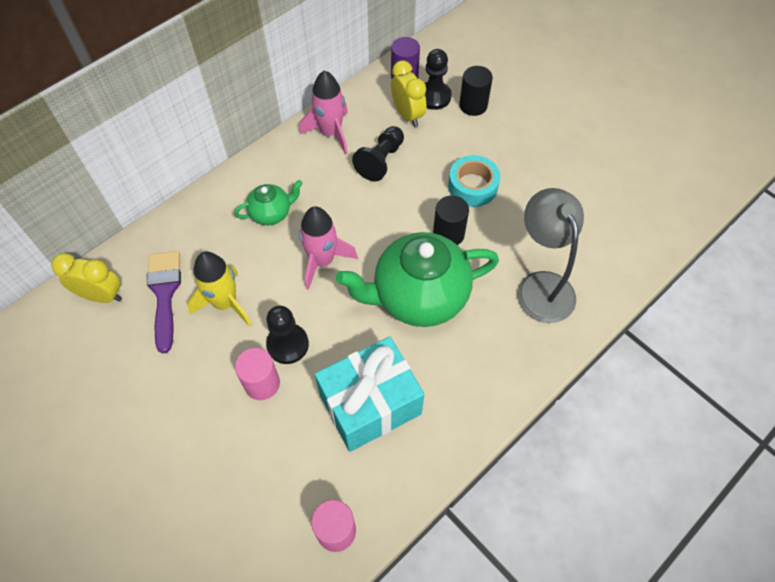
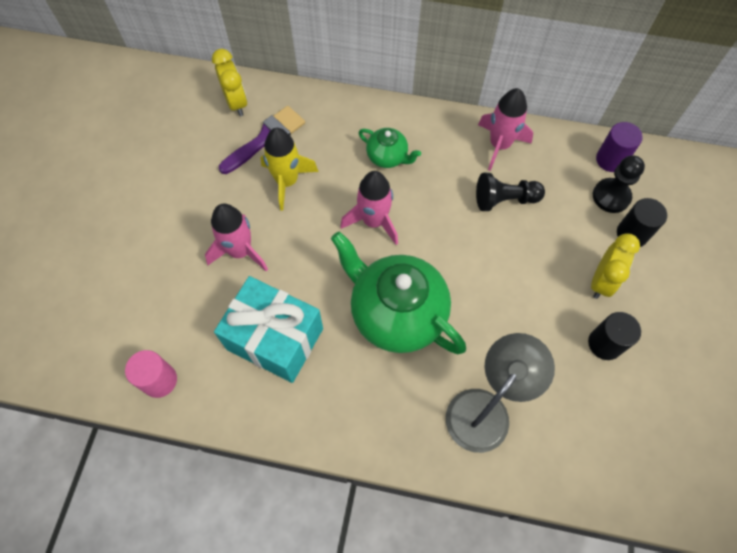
camera: 55 degrees right, 5 degrees up
(262, 383) = (240, 251): pink cylinder -> pink rocket
(288, 344) = (284, 246): black pawn -> none
(407, 115) = (571, 189): yellow clock -> yellow clock (601, 281)
(448, 234) = (476, 299): black cylinder -> black cylinder (605, 344)
(472, 186) = (542, 288): turquoise tape -> none

